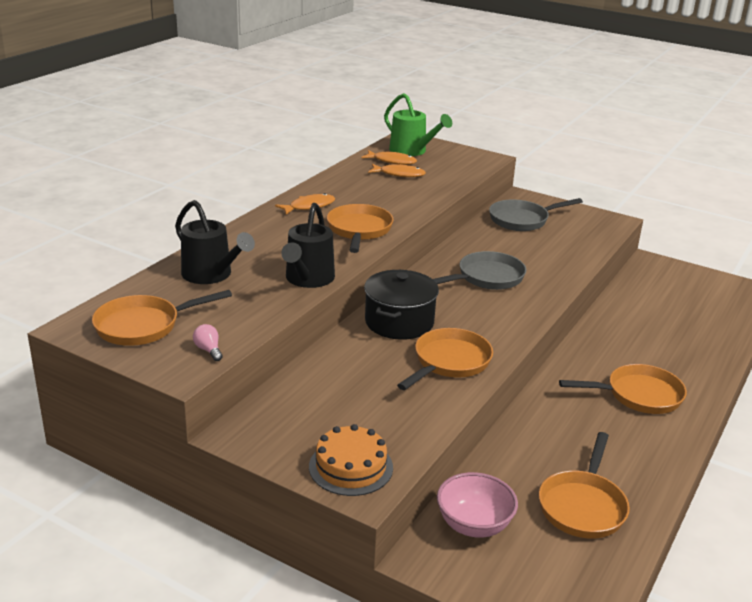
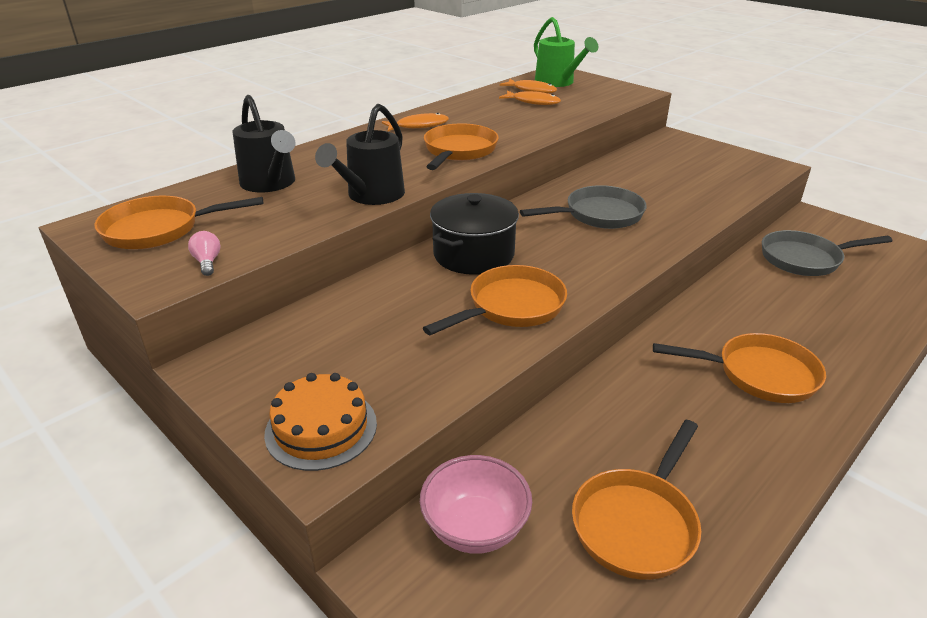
camera: 15 degrees right, 5 degrees up
(522, 220) = (664, 159): grey pan -> grey pan (805, 259)

